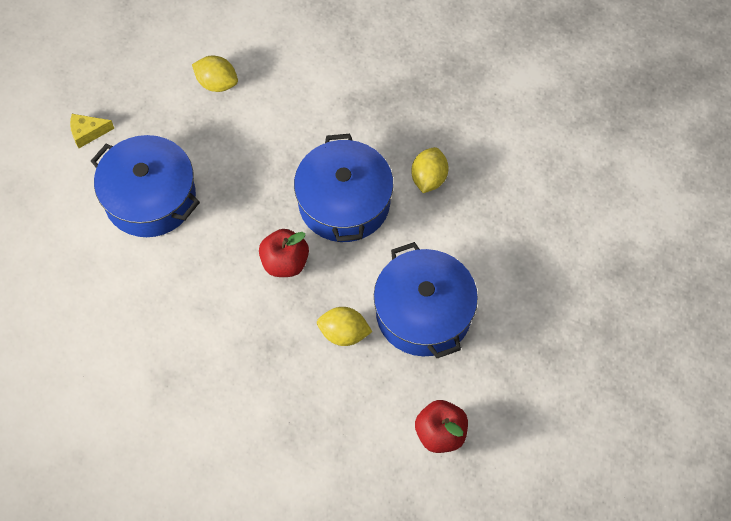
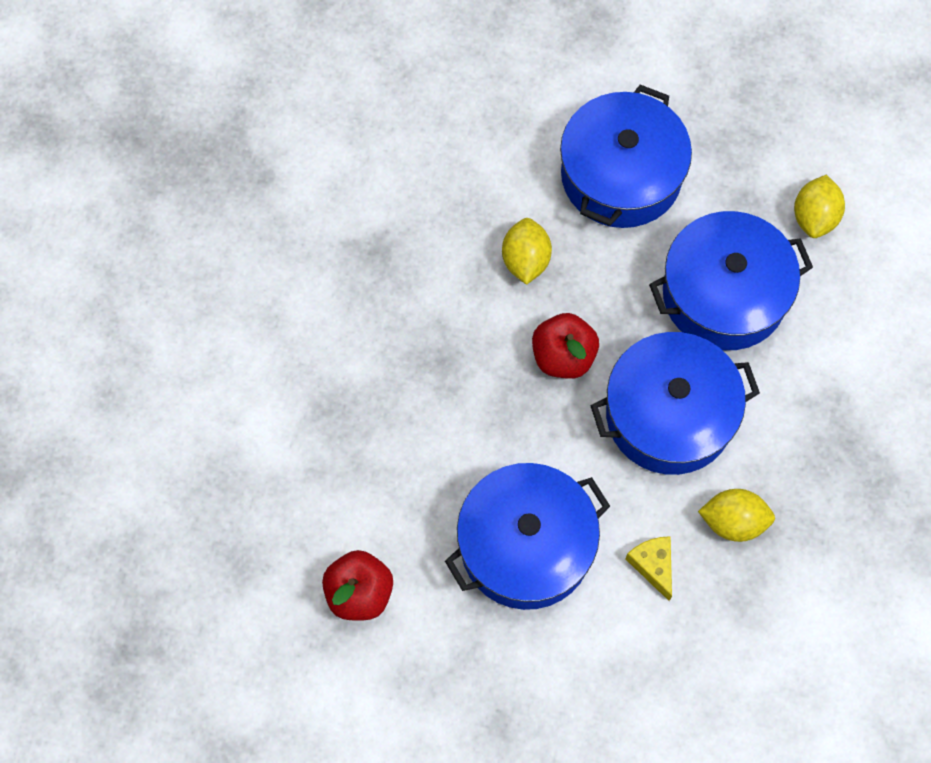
camera: 80 degrees right, 5 degrees up
(88, 133) = (697, 80): yellow cheese -> yellow cheese (653, 565)
(261, 150) = (724, 294): none -> blue pot
(344, 333) = (477, 448): yellow lemon -> yellow lemon (525, 260)

